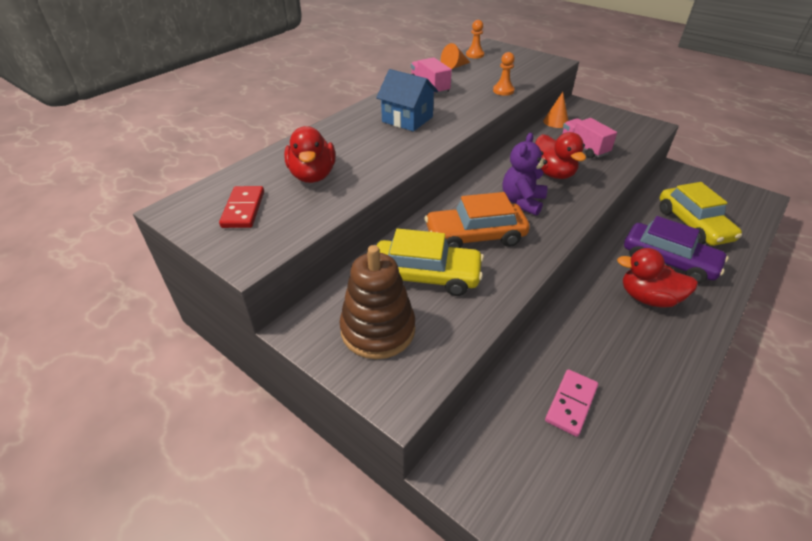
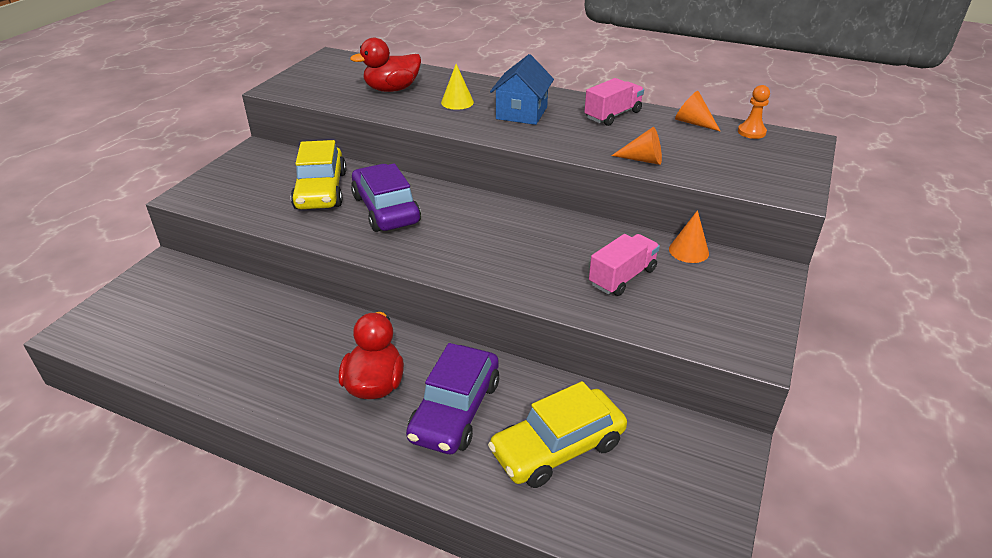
camera: 75 degrees right, 5 degrees down
(243, 209) = (336, 75): red domino -> none
(368, 144) = (457, 102): none -> yellow cone
(378, 329) = (254, 178): brown stacking toy -> none
(475, 236) = (385, 209): orange car -> purple car
(503, 91) = (643, 160): orange pawn -> orange cone
(522, 202) = (459, 233): purple teddy bear -> none
(552, 173) = (535, 252): red duck -> none
(571, 403) = (220, 323): pink domino -> none

